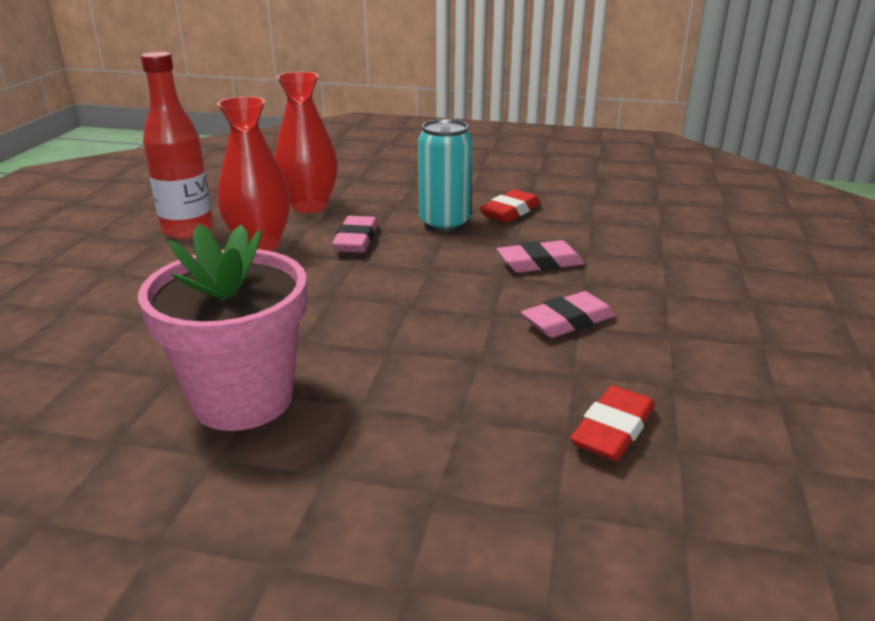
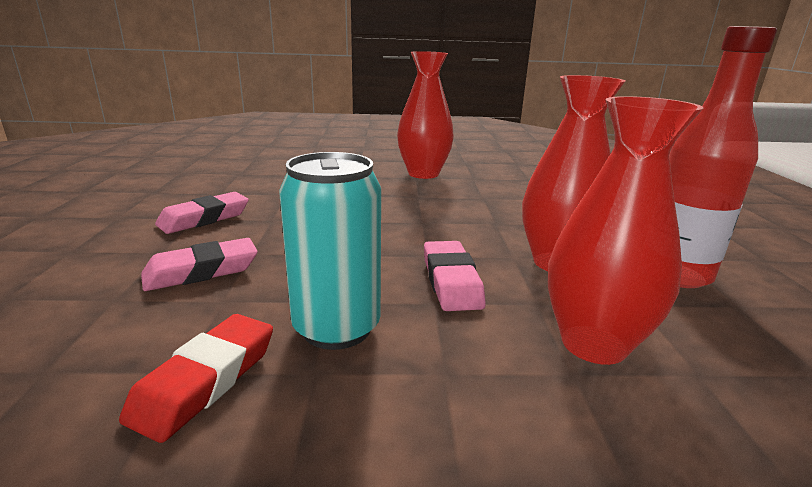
camera: 165 degrees right, 5 degrees down
(242, 399) = (423, 174): pink flower pot -> red vase
(612, 430) = (211, 175): red eraser -> none

